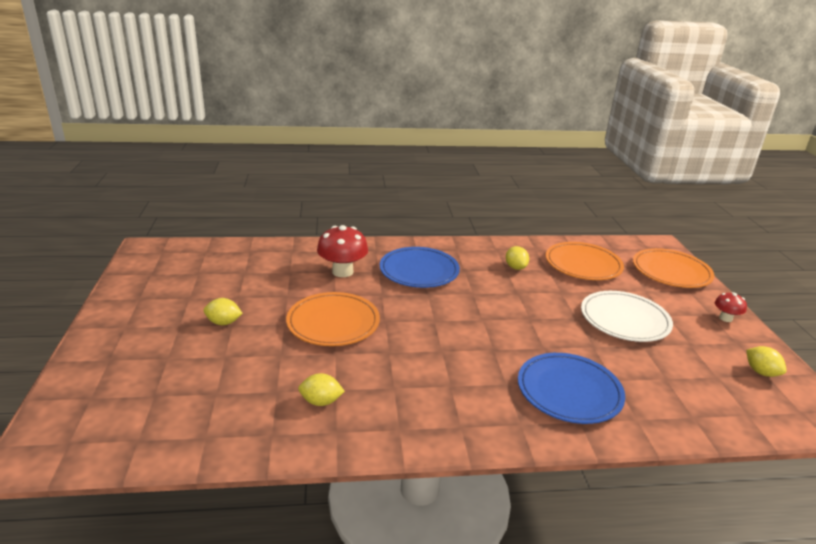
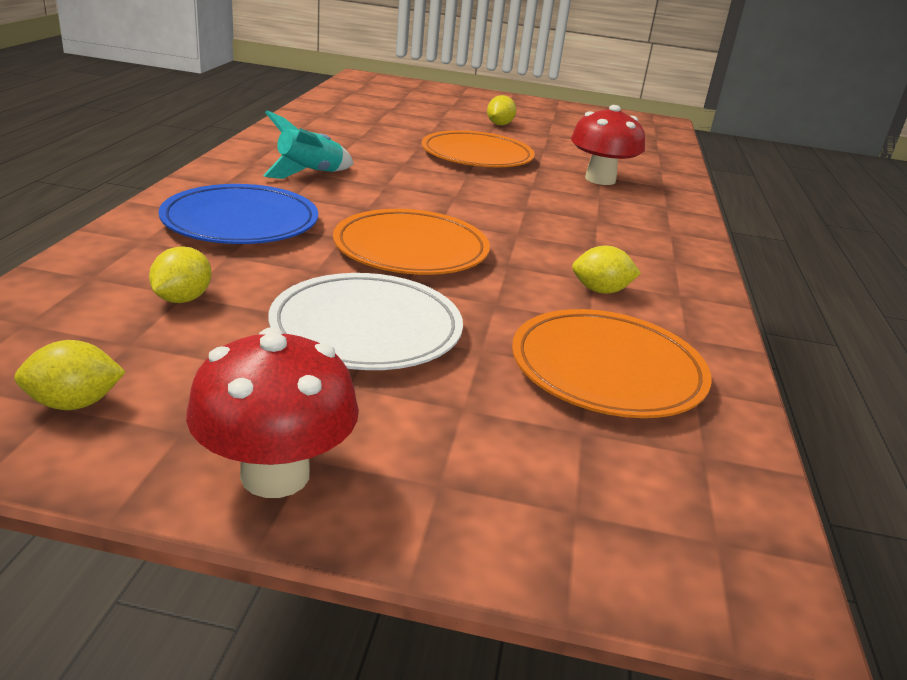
camera: 105 degrees right, 0 degrees up
(321, 401) = (346, 131): yellow lemon -> yellow lemon (182, 299)
(419, 271) = (596, 218): blue plate -> none
(455, 389) = (309, 174): none -> turquoise rocket
(671, 272) = (549, 508): orange plate -> orange plate (411, 249)
(725, 318) = (275, 475): red mushroom -> red mushroom, size x1.84

